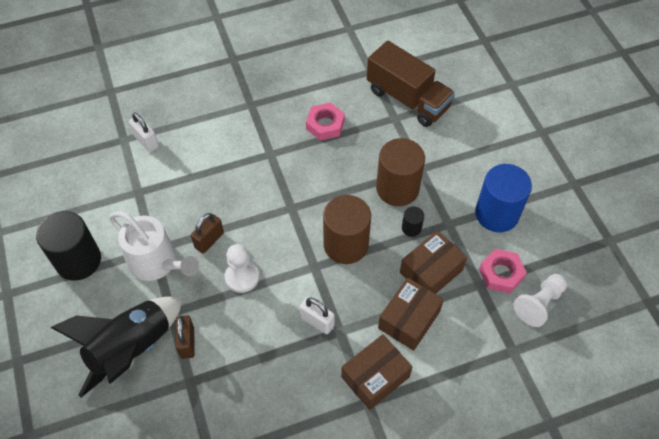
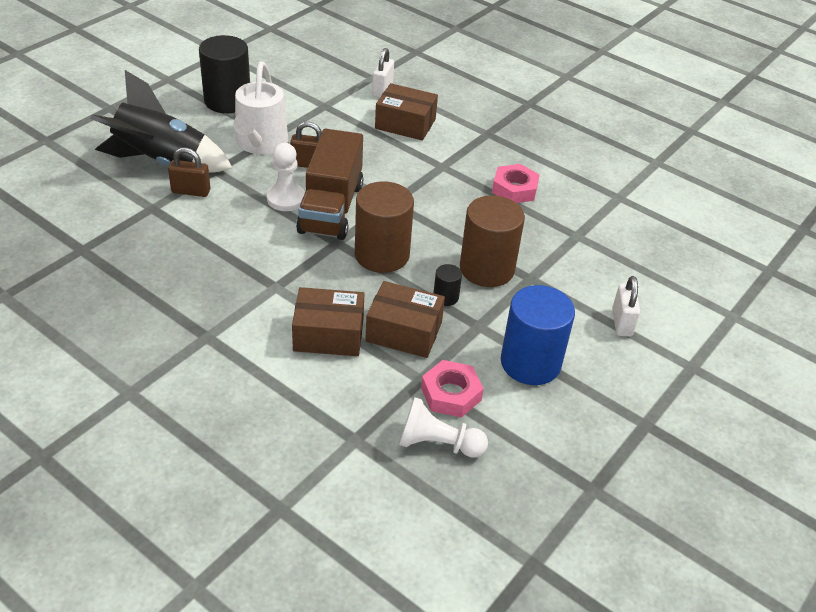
camera: 55 degrees right, 15 degrees down
(187, 342) = (191, 191): brown padlock -> brown padlock turned 45 degrees clockwise
(317, 321) = (275, 266): white padlock -> white padlock (622, 322)
(375, 377) = (240, 332): brown box -> brown box (405, 124)
(408, 99) = (613, 236): brown truck -> brown truck (331, 208)

